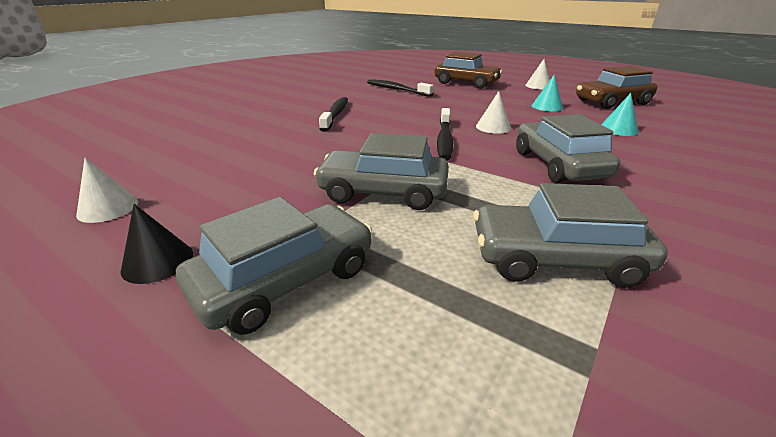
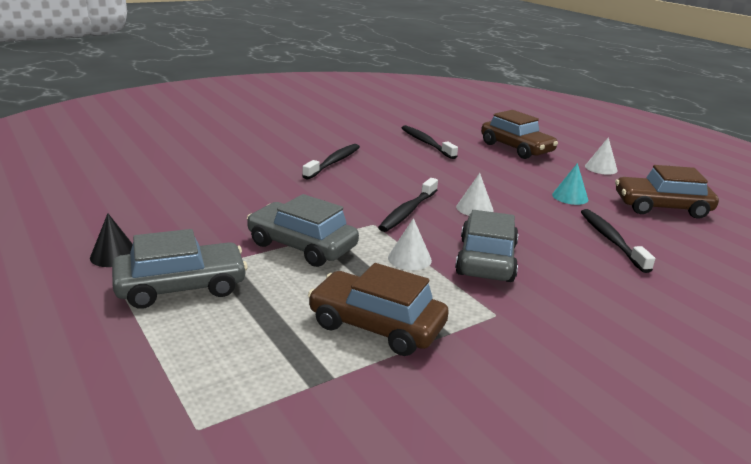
camera: 20 degrees right, 5 degrees down
(108, 208) = (102, 211): white cone -> white cone (409, 258)
(555, 258) = (376, 325): grey car -> brown car
(618, 129) = (611, 240): turquoise cone -> black toothbrush

